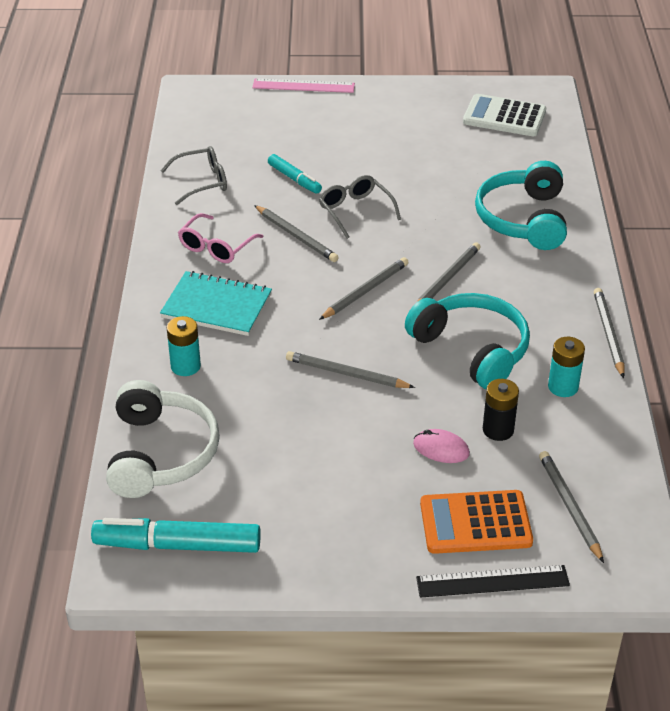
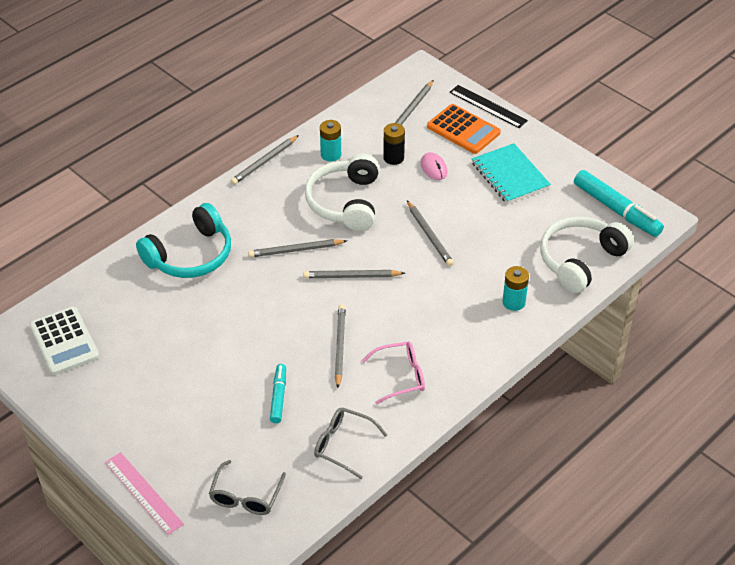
camera: 135 degrees left, 5 degrees up
(217, 306) = (451, 330): turquoise notebook -> turquoise notebook (510, 175)
(355, 211) = (277, 338): grey glasses -> grey glasses (245, 497)
(472, 349) = (345, 202): turquoise headphones -> white headphones

